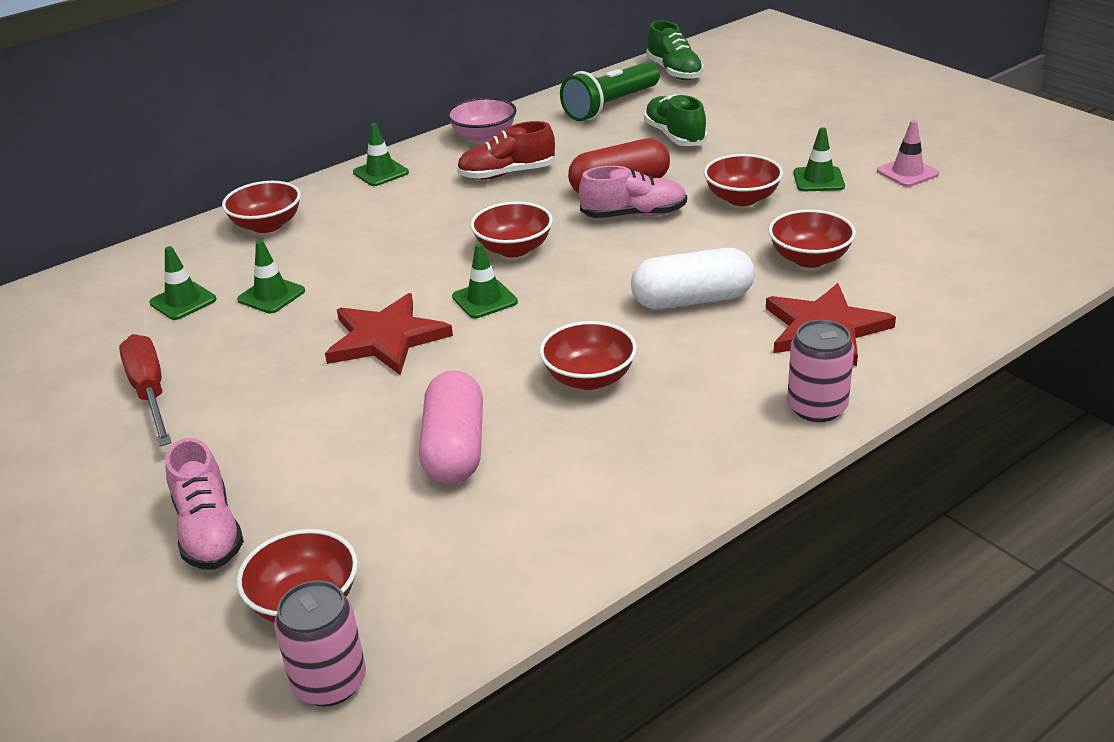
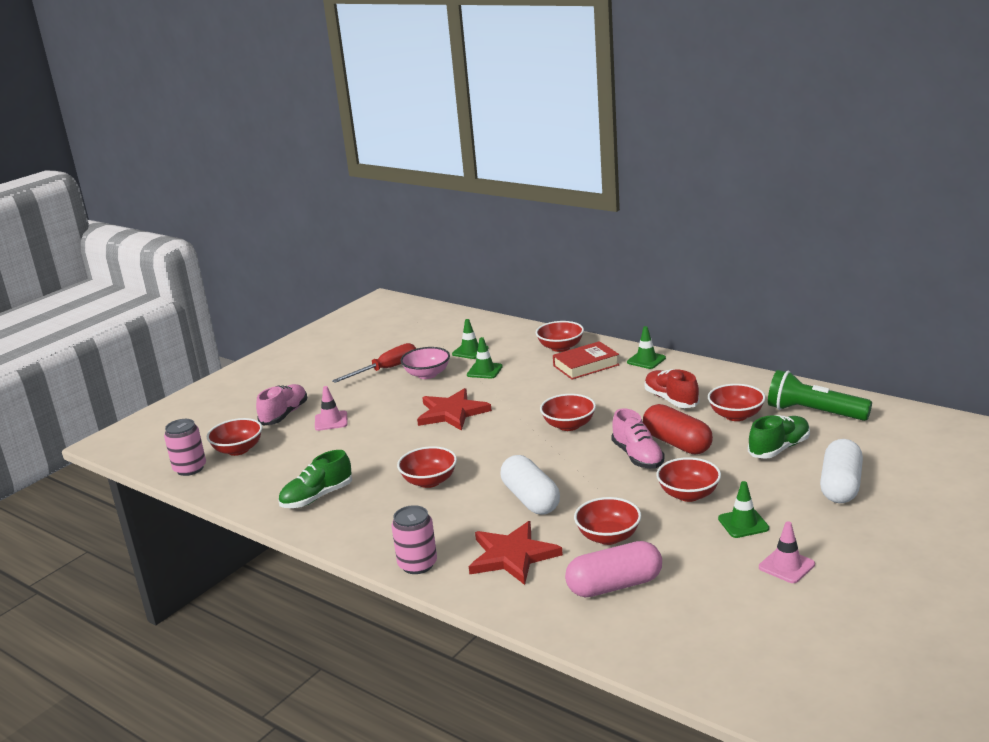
camera: 75 degrees right, 10 degrees down
(208, 531) = (284, 414): pink shoe -> pink shoe turned 150 degrees clockwise
(295, 470) = (331, 421): none -> pink traffic cone
(348, 214) = (586, 365): none -> red book
(455, 449) = (355, 457): pink capsule -> pink capsule (614, 585)
(484, 136) = (723, 379): pink bowl -> pink bowl (427, 374)
(484, 299) = (504, 430): green traffic cone -> none
(581, 145) = (736, 415): none -> red bowl
(674, 72) = (909, 425): green shoe -> green shoe (317, 497)
(771, 122) = (840, 486): none -> white capsule

